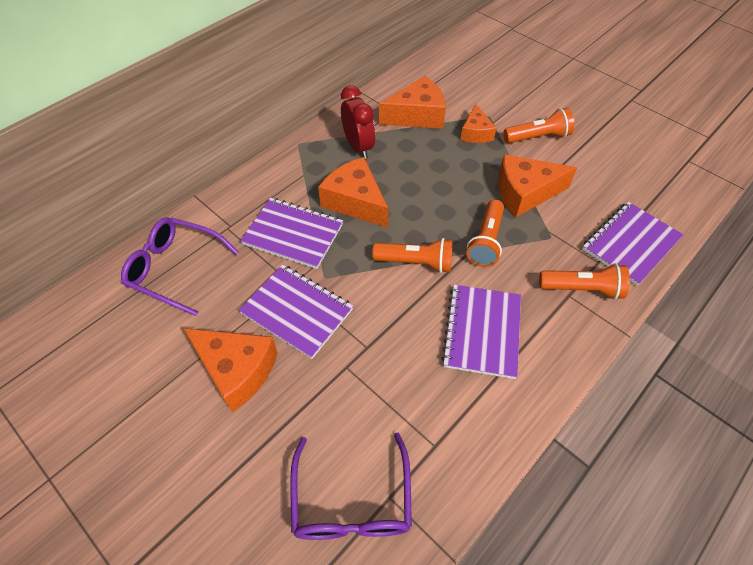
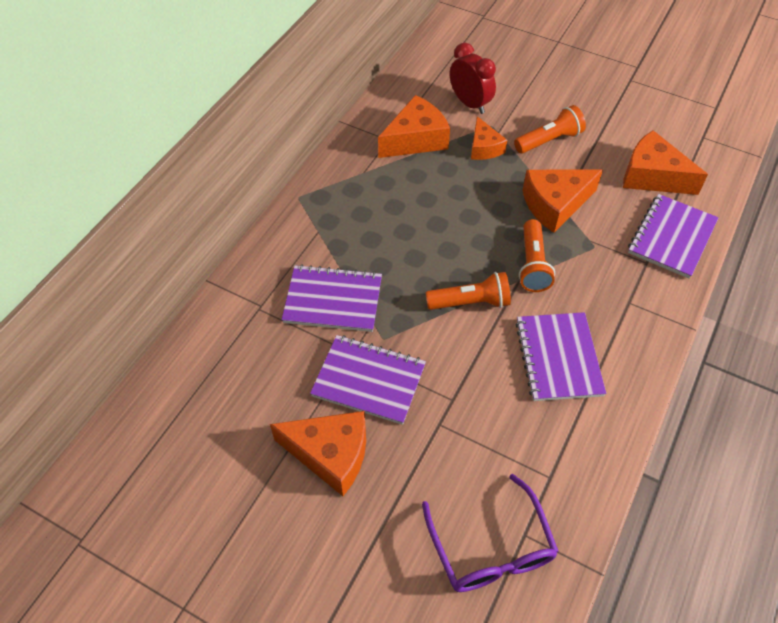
camera: 15 degrees left, 0 degrees up
(175, 269) = (220, 365): purple glasses -> none
(355, 202) = (385, 250): orange cheese -> orange cheese (652, 176)
(358, 147) = (365, 188): red clock -> red clock (470, 103)
(582, 289) = (639, 293): orange flashlight -> none

